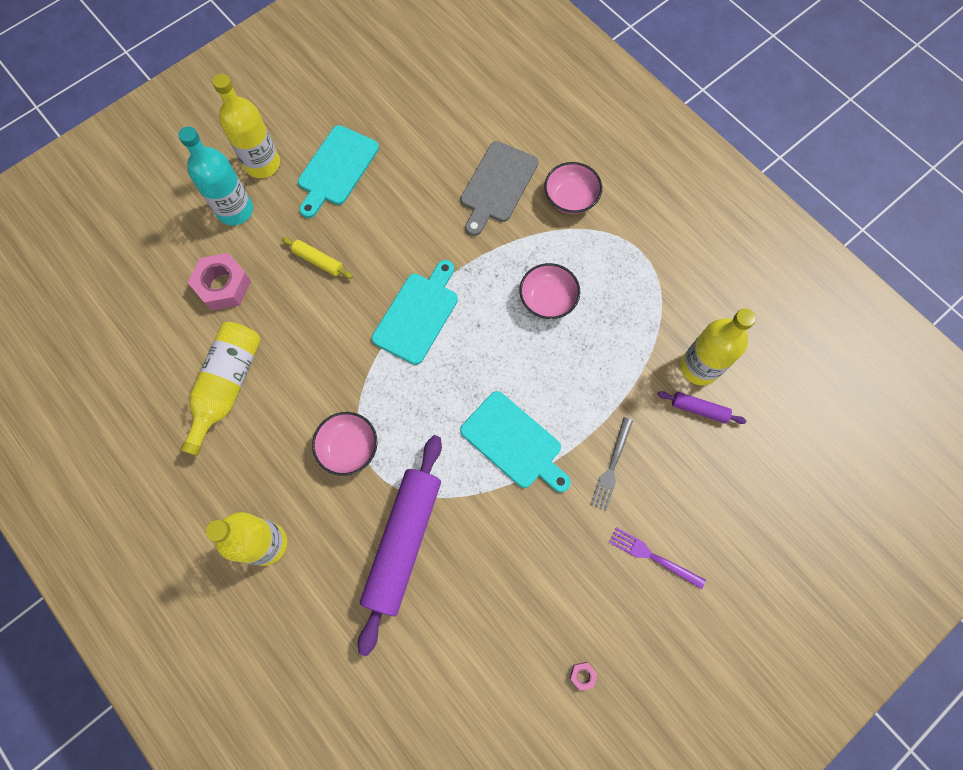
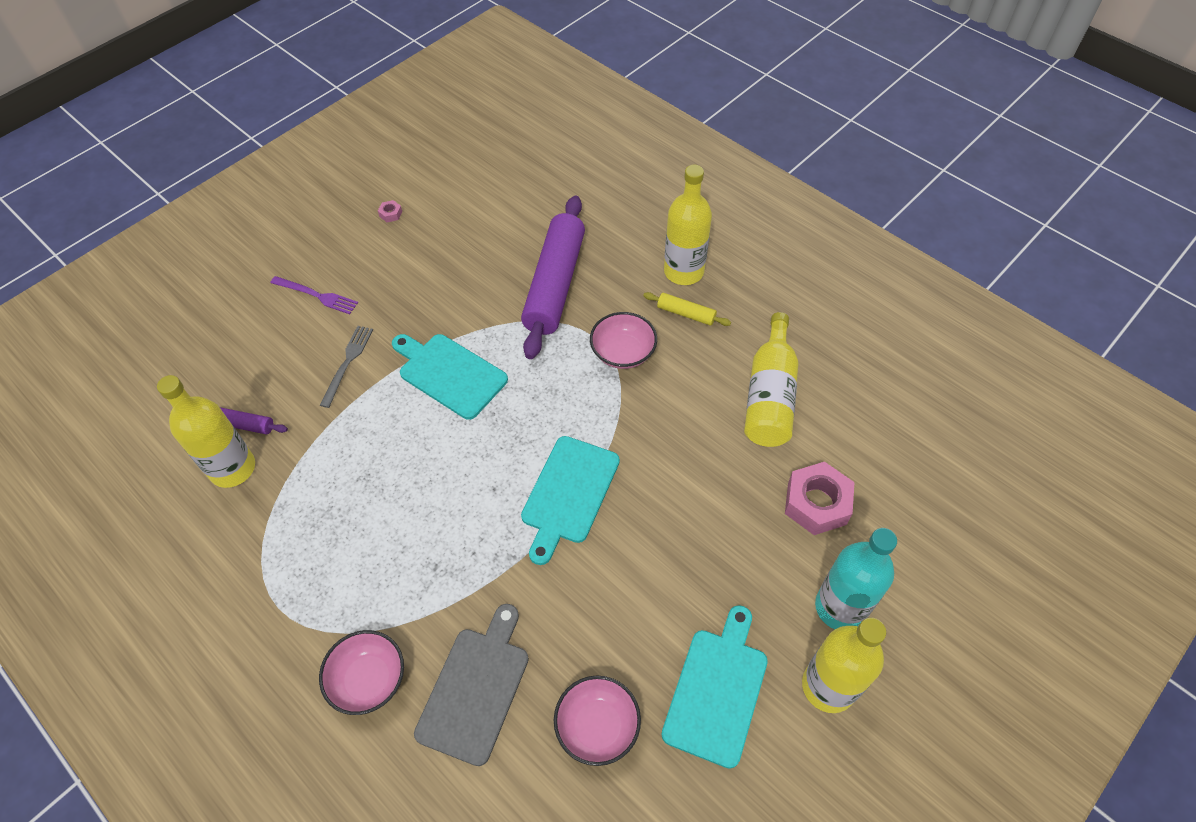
camera: 175 degrees right, 15 degrees down
(318, 261) = (707, 547): yellow rolling pin -> yellow rolling pin (686, 313)
(547, 299) = (408, 529): pink bowl -> pink bowl (597, 726)

